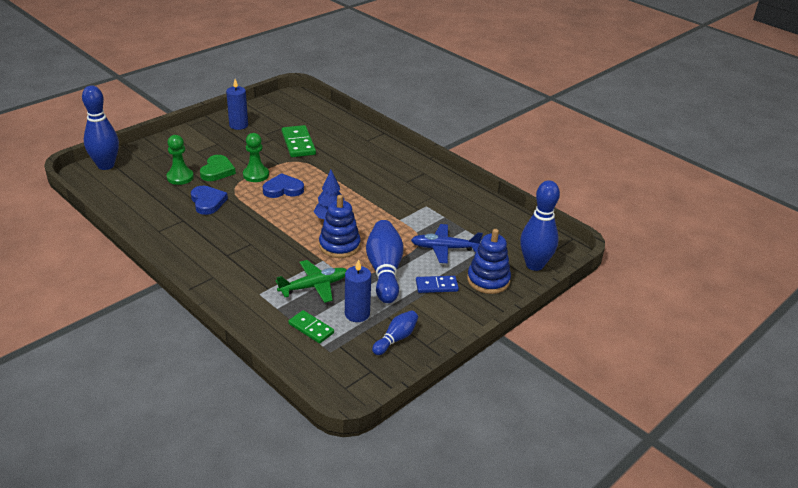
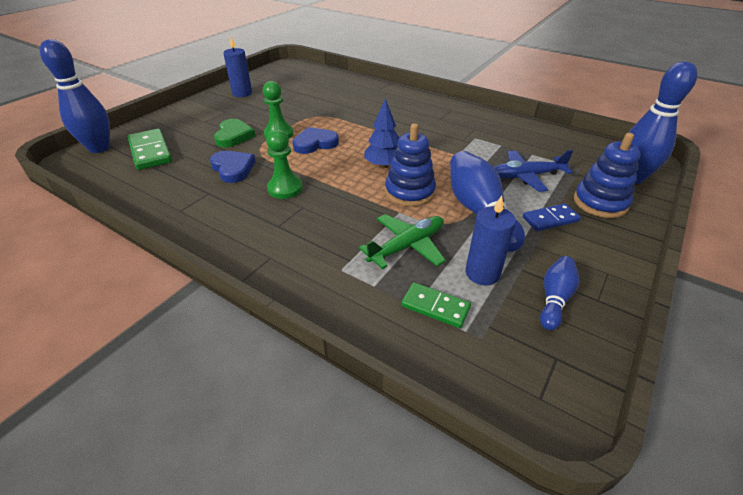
camera: 10 degrees left, 5 degrees up
(180, 177) = (192, 148): green pawn -> green pawn (285, 188)
(298, 143) = (311, 101): green domino -> green domino (150, 152)

